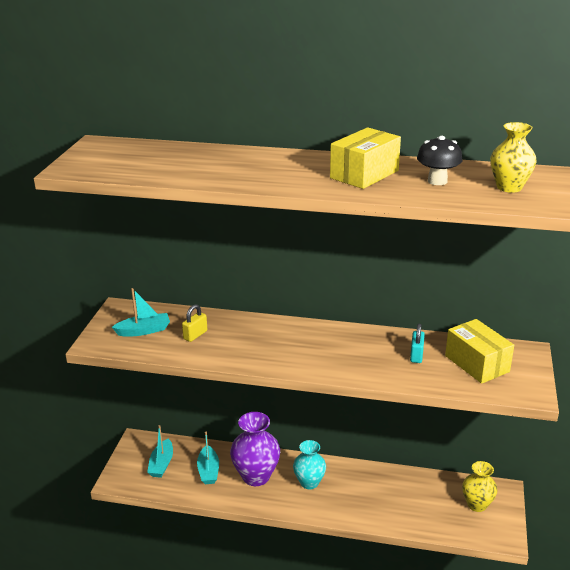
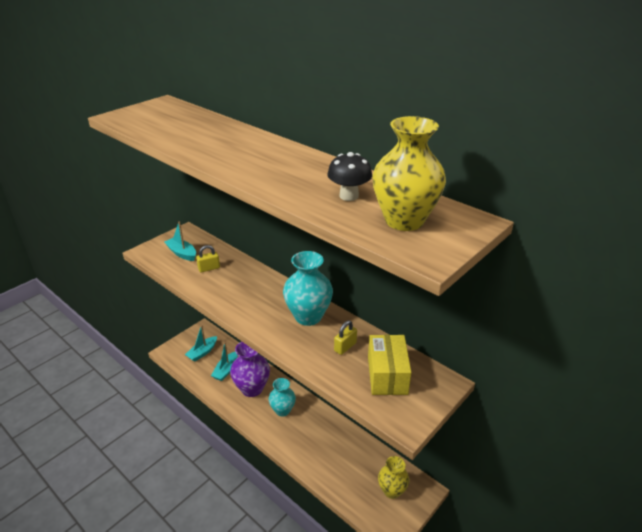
camera: 30 degrees right, 5 degrees up
(144, 331) = (182, 253): turquoise boat -> turquoise boat turned 150 degrees counterclockwise
(353, 343) = (308, 316): none -> turquoise vase
(364, 174) = (299, 173): yellow box -> none
(416, 355) = (345, 347): turquoise padlock -> yellow padlock
(509, 187) = (404, 220): yellow vase -> yellow vase, size x1.51

